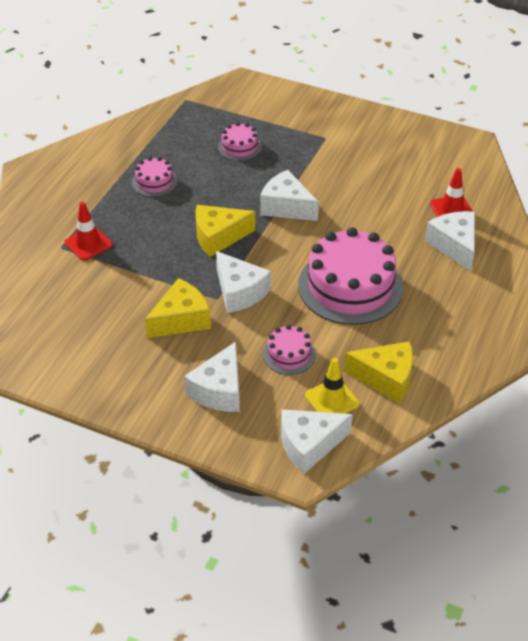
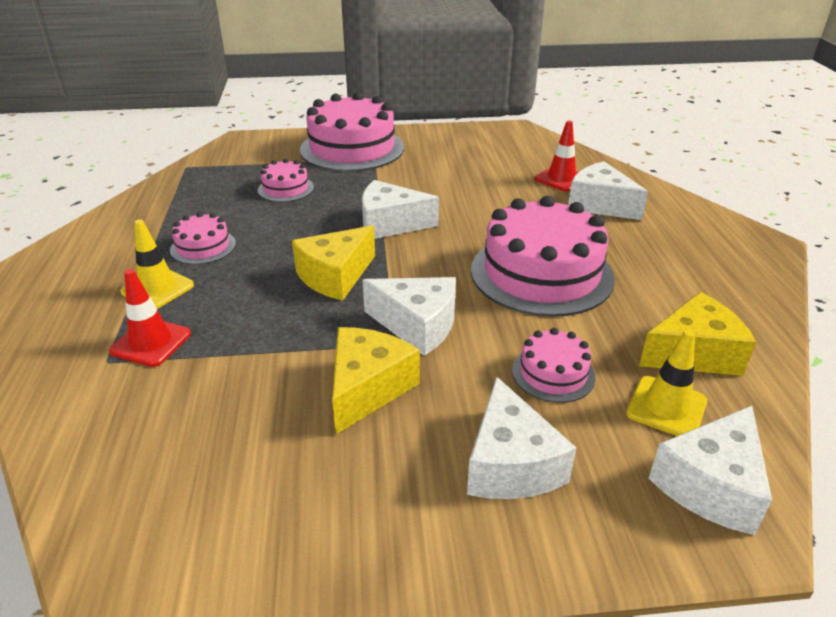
camera: 30 degrees left, 10 degrees down
(111, 206) = (157, 288): none -> yellow traffic cone
(317, 120) = (352, 148): none -> pink cake

